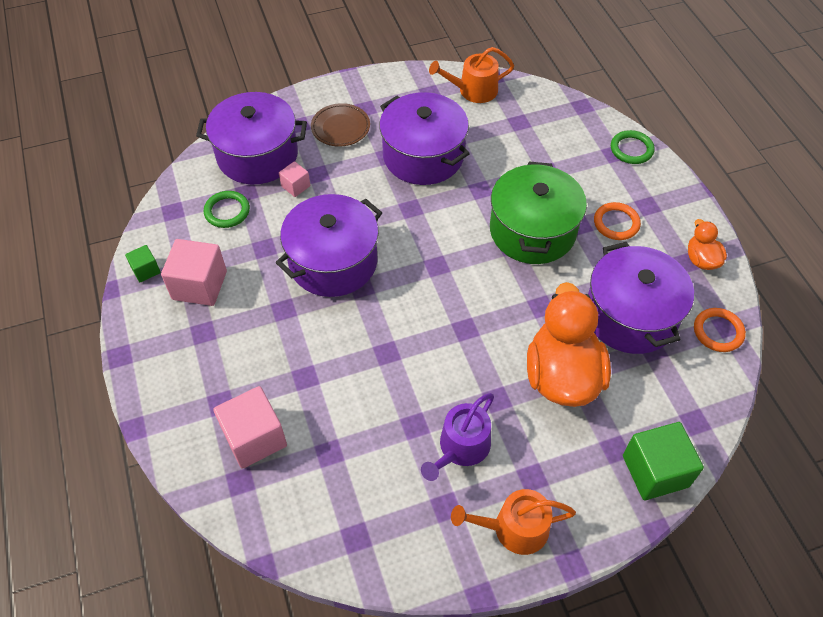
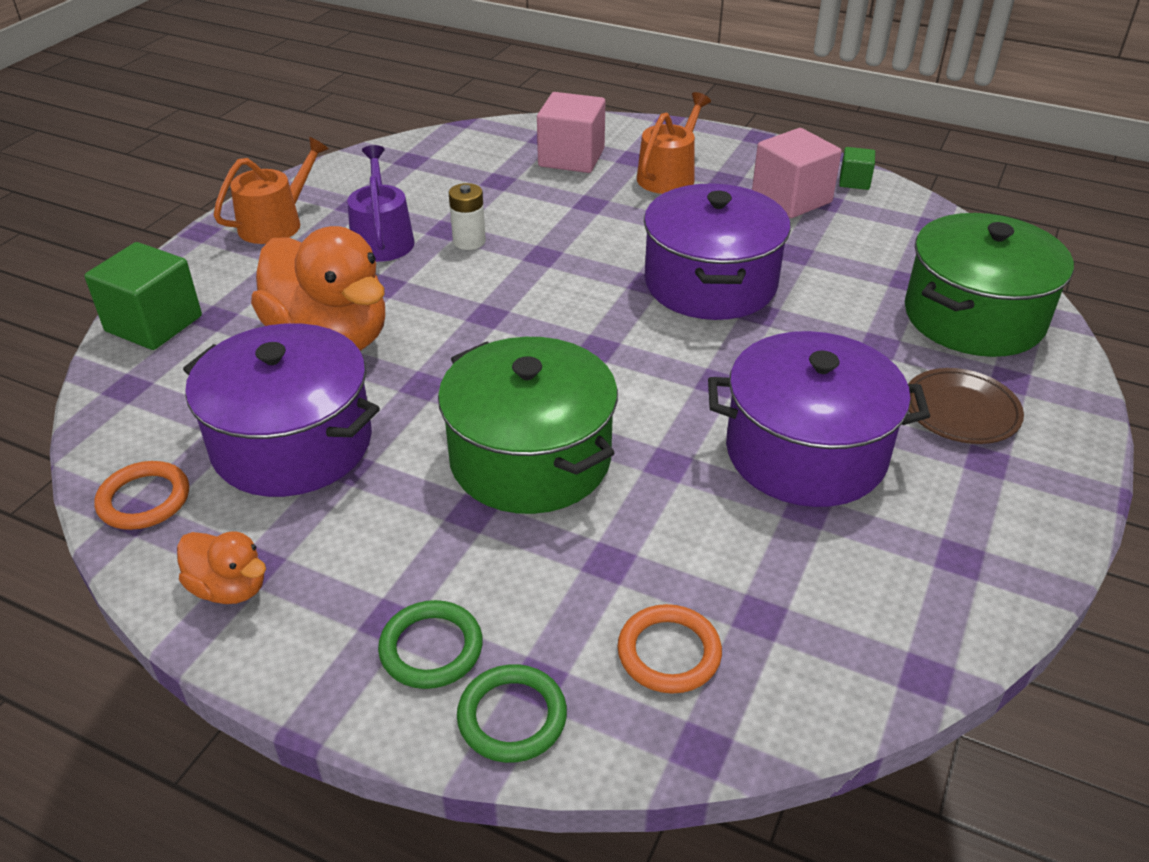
camera: 135 degrees right, 15 degrees down
(227, 211) = (888, 255): green ring -> green ring (431, 648)
(257, 155) = (973, 317): purple pot -> green pot
(295, 186) = (875, 317): pink cube -> none
(413, 400) = (469, 241): none -> white battery
(473, 90) = (911, 617): orange watering can -> orange watering can (669, 175)
(616, 223) = (417, 552): orange ring -> orange ring (669, 652)

